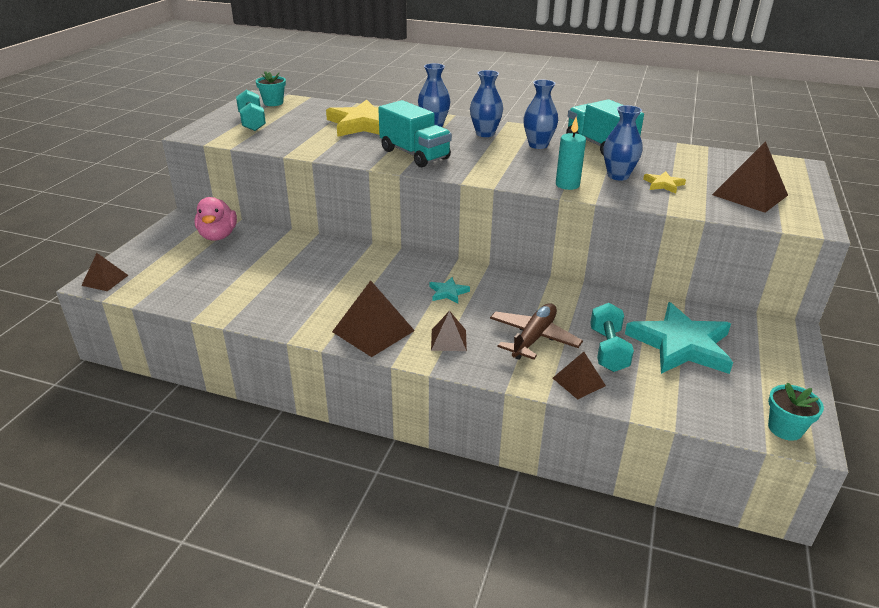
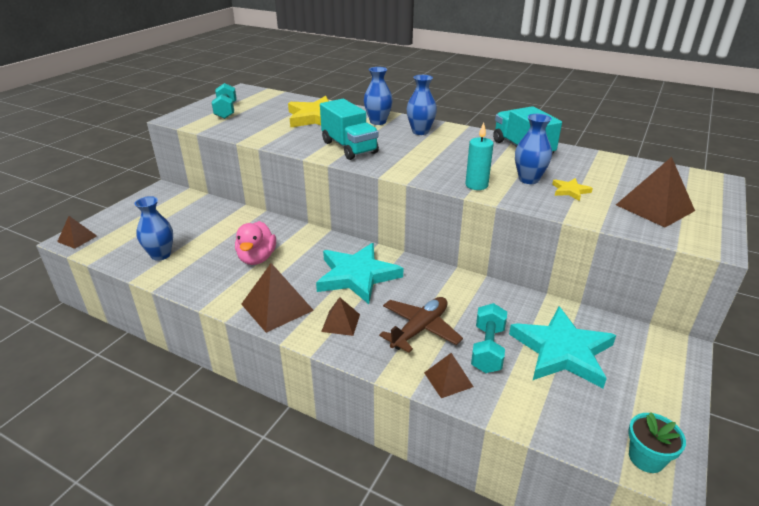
camera: 10 degrees right, 0 degrees up
(218, 236) = (183, 206): pink duck -> pink duck (257, 258)
(273, 103) = (252, 95): turquoise flower pot -> none
(448, 292) = (357, 276): turquoise star -> turquoise star, size x2.32
(538, 145) = (464, 145): blue vase -> blue vase (161, 255)

